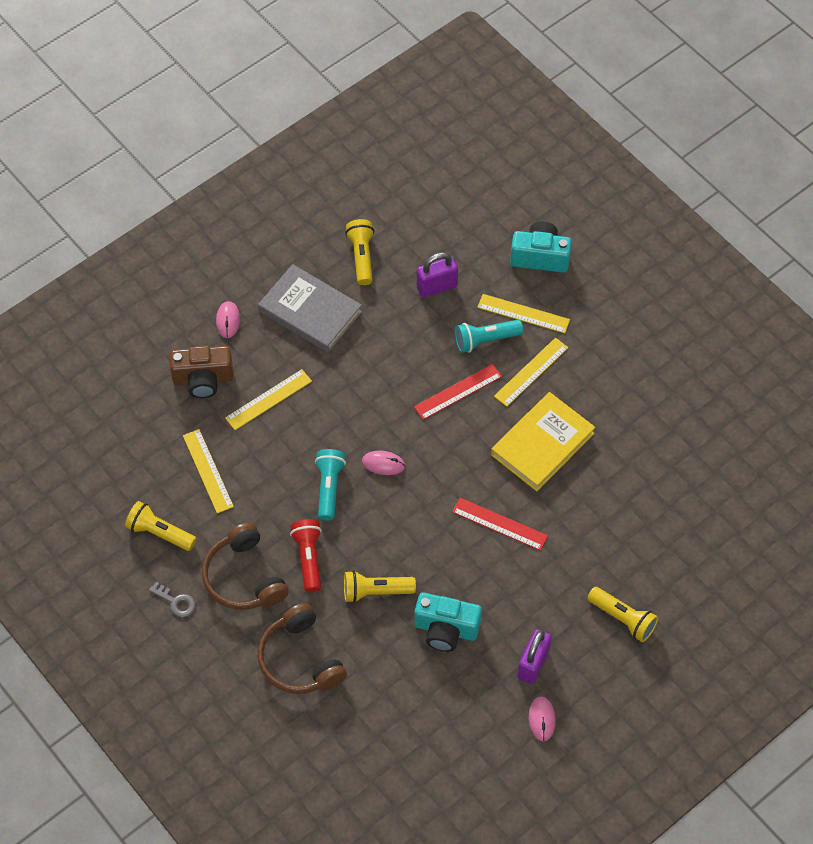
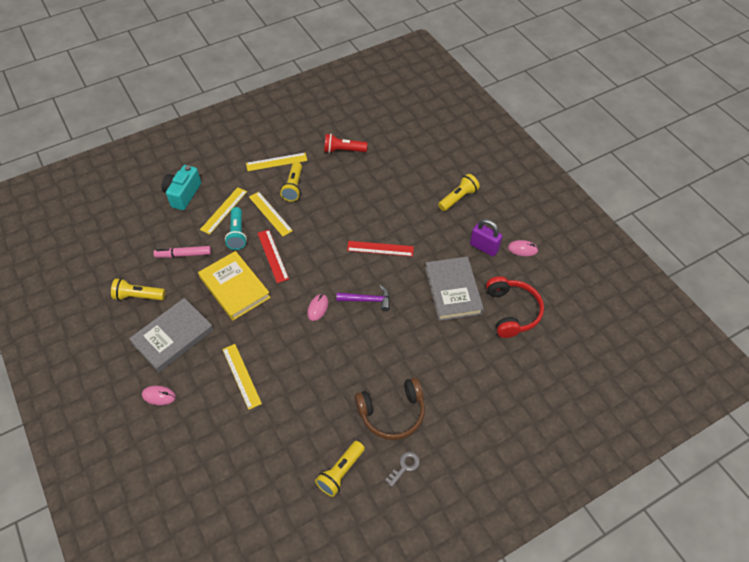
camera: 80 degrees left, 5 degrees down
(203, 379) = (207, 421): brown camera -> none
(208, 471) = (293, 428): yellow ruler -> yellow ruler (276, 162)
(300, 659) = (465, 383): brown headphones -> none
(308, 558) = (384, 366): red flashlight -> red flashlight (343, 150)
(329, 488) = (329, 345): turquoise flashlight -> none
(376, 591) = (418, 327): yellow flashlight -> yellow flashlight (293, 187)
(407, 522) = (367, 300): none -> purple hammer
(425, 711) = (512, 311): none -> red headphones
(437, 287) = (183, 254): purple padlock -> pink marker
(446, 629) = (453, 290): turquoise camera -> grey book
(499, 524) = (380, 248): red ruler -> red ruler turned 60 degrees clockwise
(542, 444) = (326, 217): yellow book -> yellow book (234, 287)

